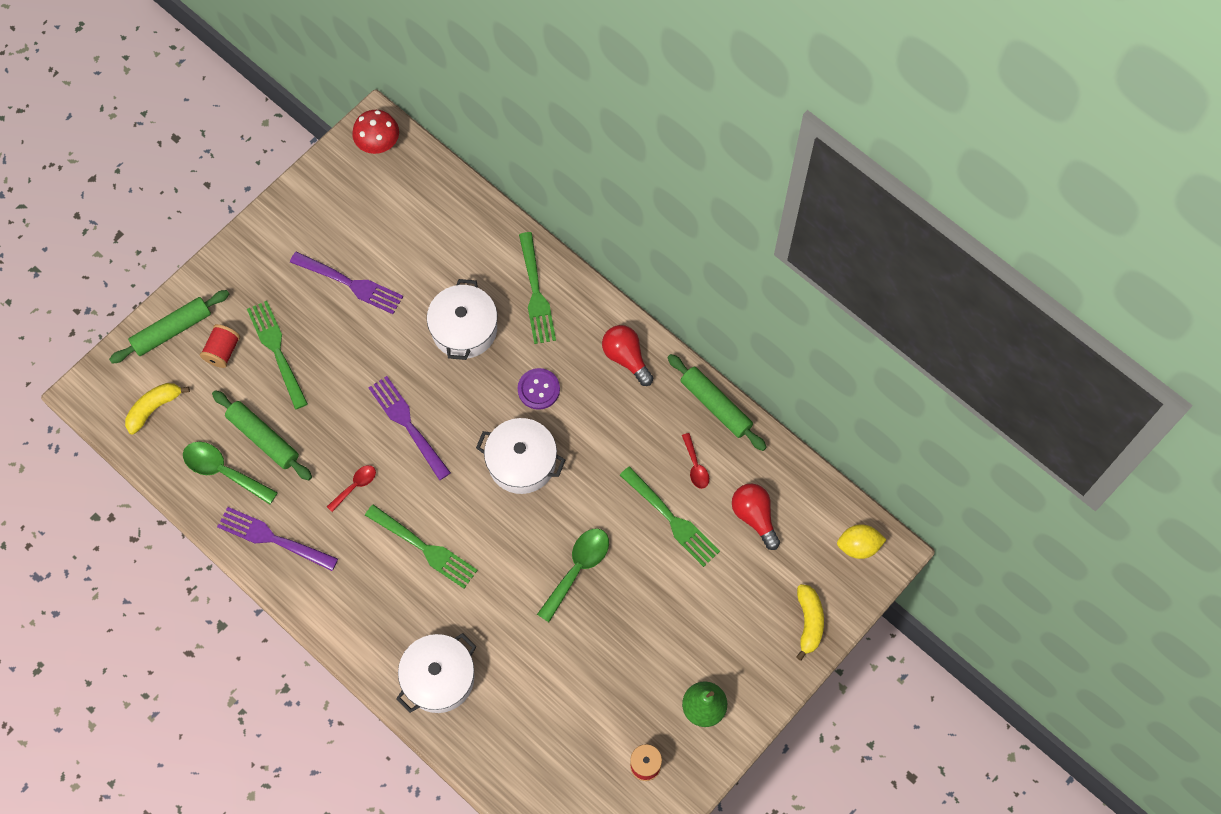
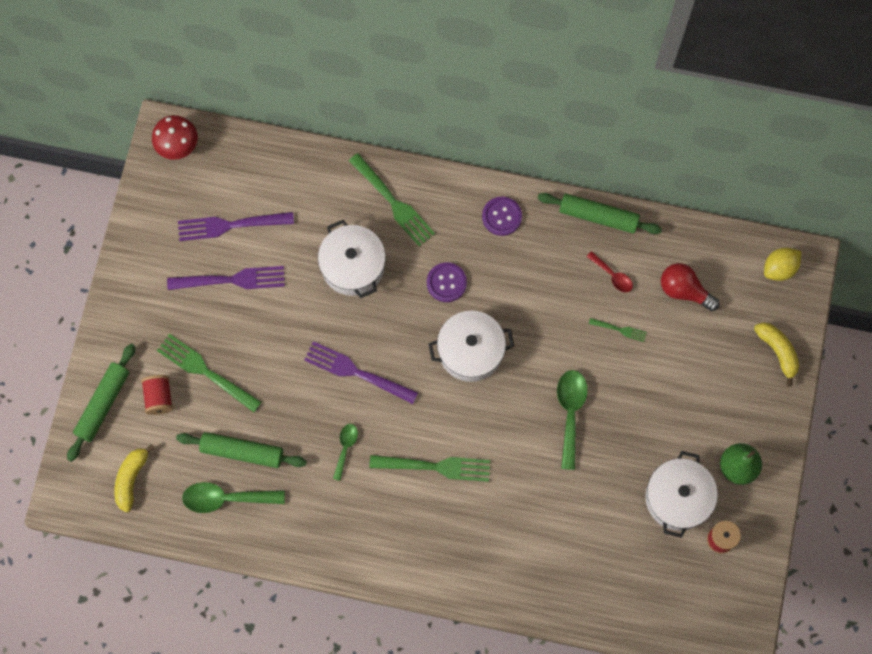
camera: 30 degrees left, 5 degrees up
(274, 539) = (306, 530): purple fork -> purple fork (231, 225)
(355, 486) = (345, 448): red spoon -> green spoon
(439, 678) = (514, 565): white pot -> white pot (677, 498)
(626, 358) = (501, 216): red light bulb -> purple button
(671, 518) = (619, 329): green fork -> green fork, size x0.49

